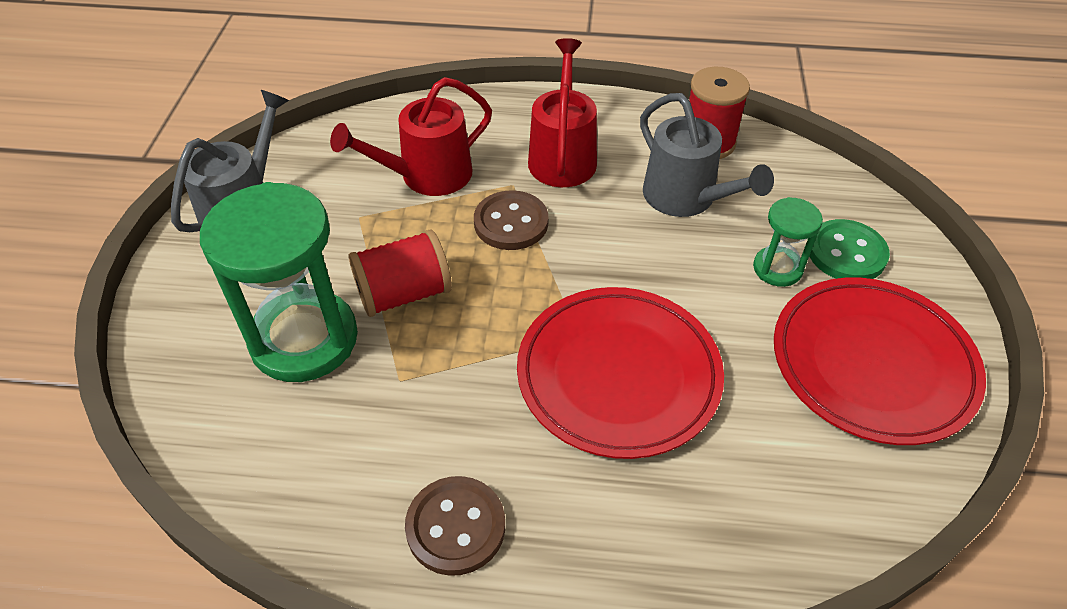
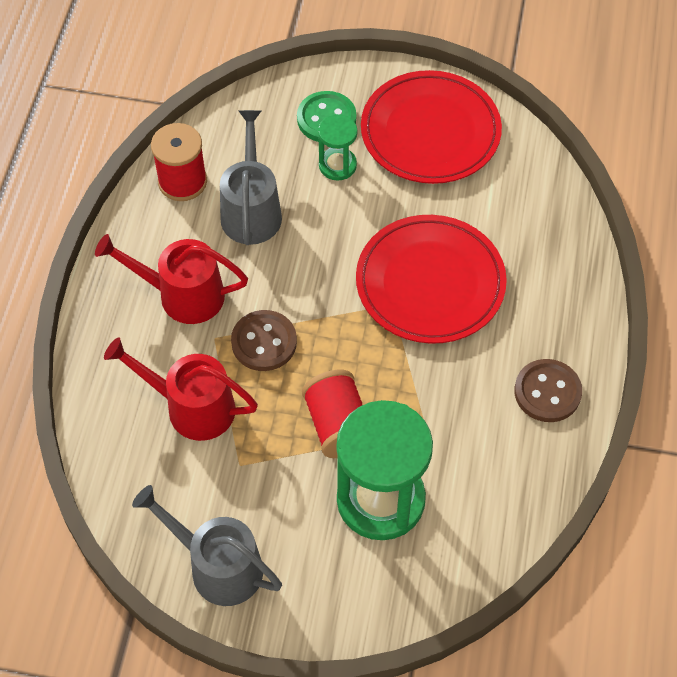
camera: 85 degrees left, 10 degrees up
(427, 176) = (192, 407): red watering can -> red watering can turned 135 degrees clockwise
(685, 198) = (251, 210): grey watering can -> grey watering can turned 60 degrees counterclockwise

